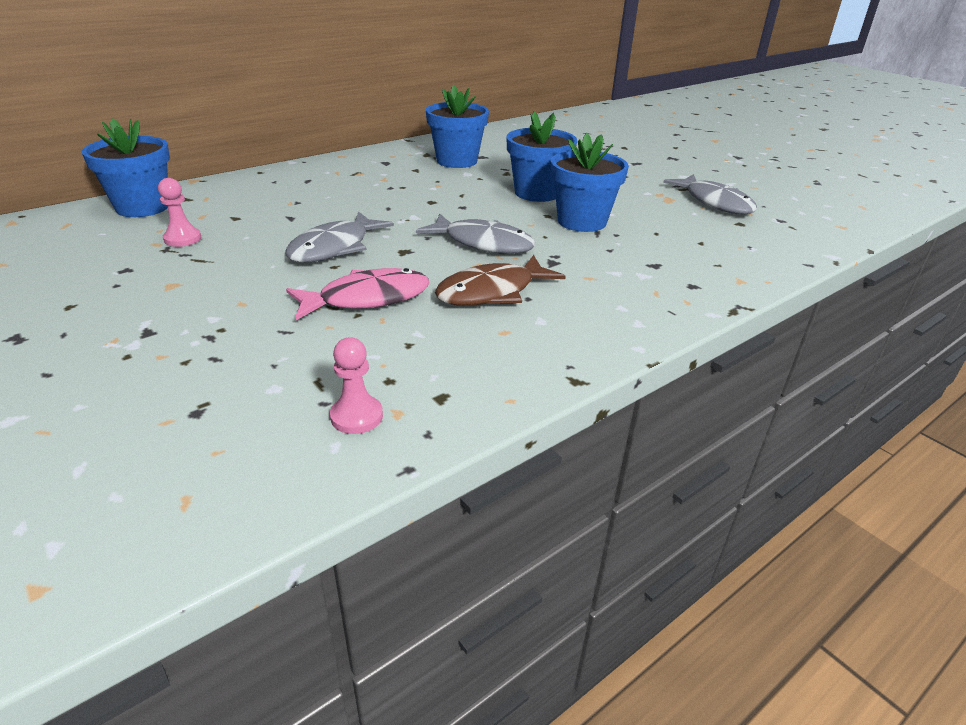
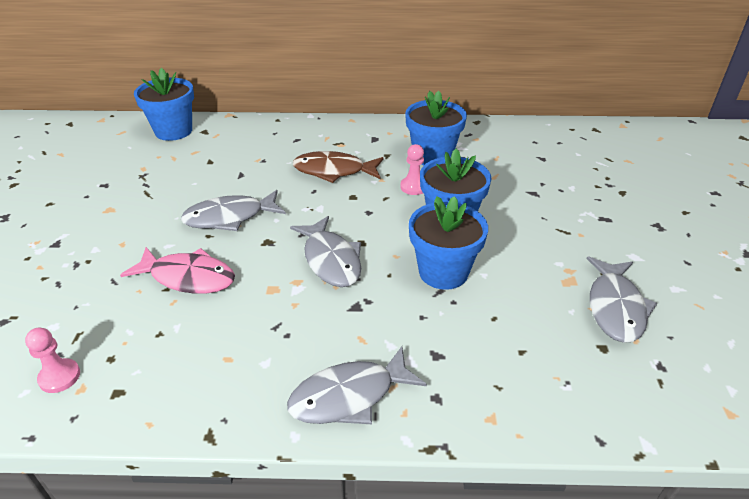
camera: 40 degrees right, 5 degrees up
(182, 239) = (160, 170): pink pawn -> pink pawn (413, 187)
(492, 292) = (270, 315): brown fish -> brown fish (334, 171)
(637, 310) = (349, 396): none -> grey fish

